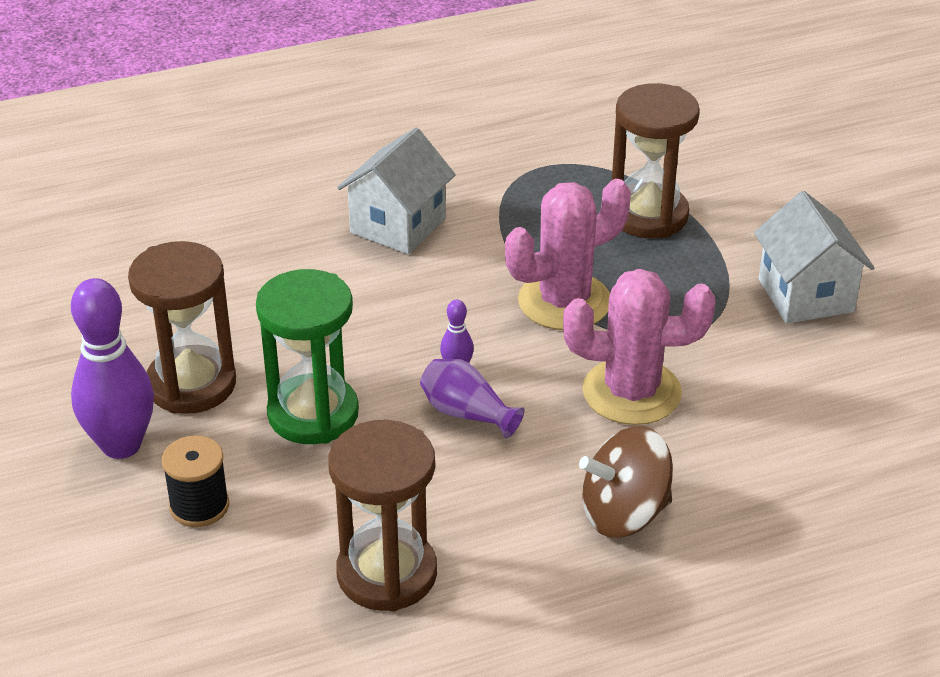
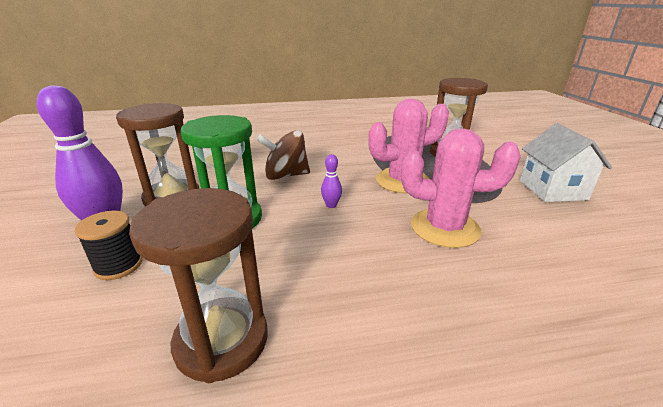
camera: 10 degrees right, 10 degrees down
(398, 226) = (320, 148): white house -> none
(467, 414) = (330, 229): purple vase -> none
(624, 514) = (442, 313): brown spinning top -> brown spinning top (285, 175)

